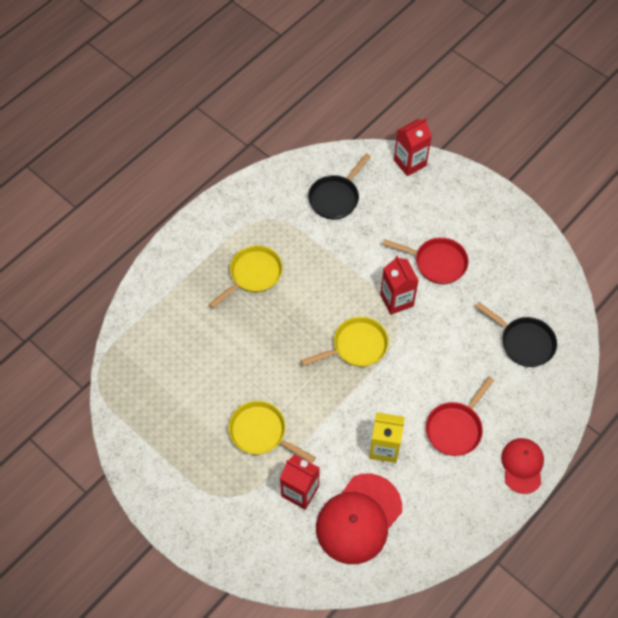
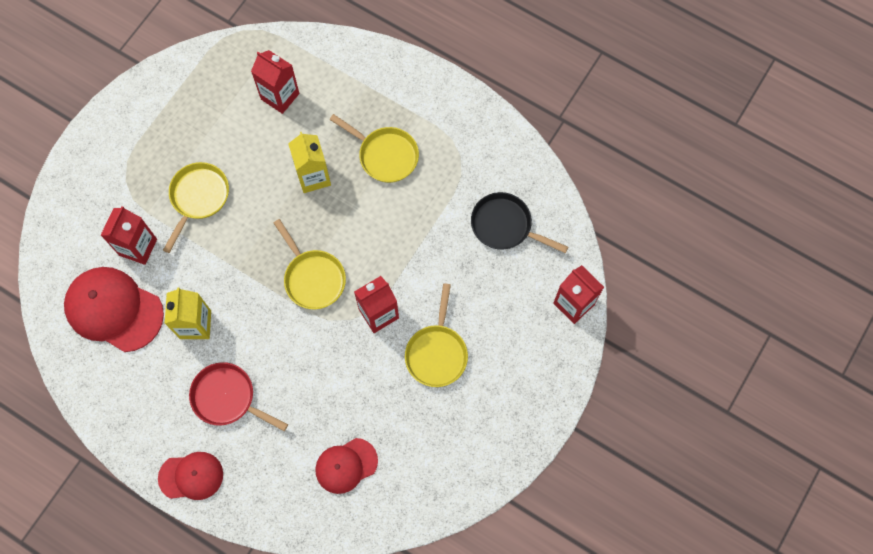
camera: 80 degrees right, 10 degrees up
(175, 351) = (280, 96): none -> red carton
(261, 333) = (313, 176): none -> yellow carton
(437, 262) = (437, 353): red pan -> yellow pan
(524, 342) = (346, 465): black pan -> red cap

